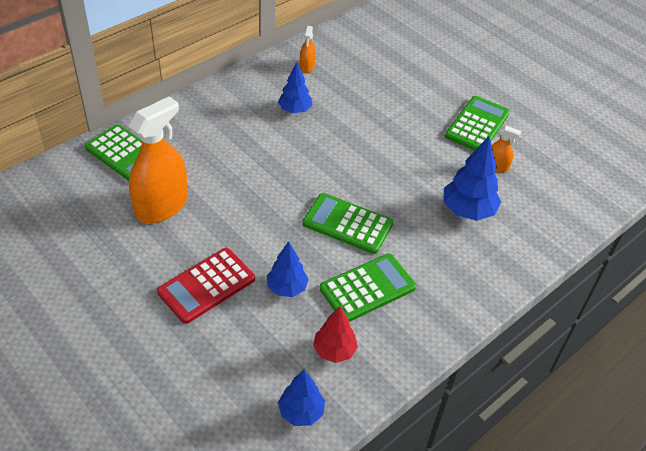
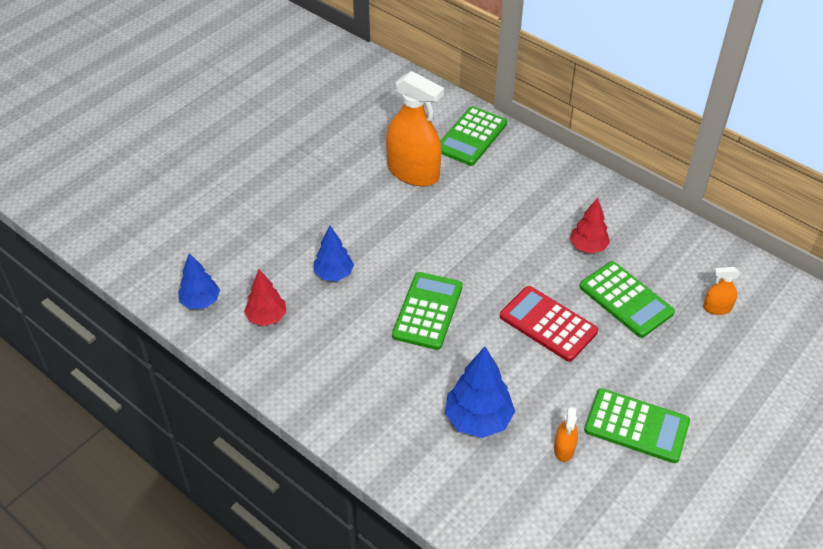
camera: 85 degrees right, 0 degrees up
(206, 286) = (326, 219): red calculator -> red calculator (548, 324)
(295, 110) = (588, 247): blue tree -> red tree
(307, 67) = (670, 248): orange spray bottle -> orange spray bottle (717, 308)
(367, 288) = (345, 336): green calculator -> green calculator (626, 300)

